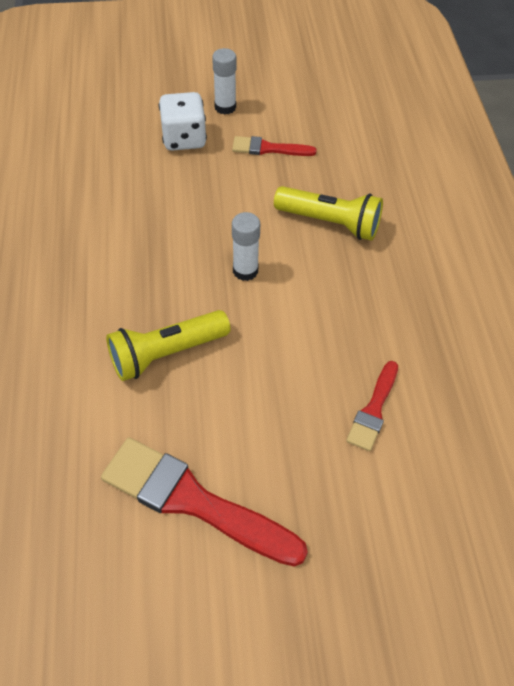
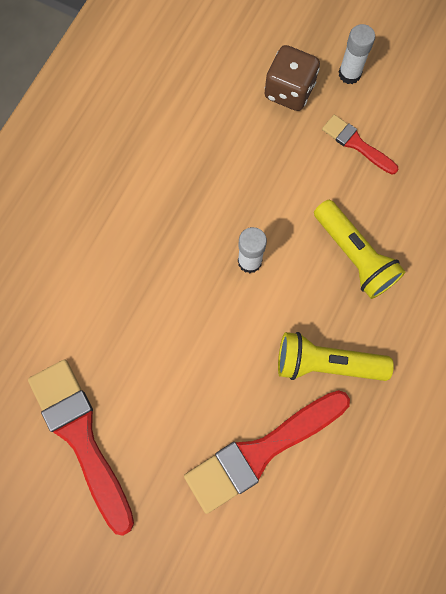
camera: 35 degrees right, 20 degrees up
(166, 354) = (138, 301): yellow flashlight -> yellow flashlight (326, 363)
(184, 139) = (289, 91): white dice -> brown dice
(373, 409) = (261, 451): red brush -> red brush, size x1.89

